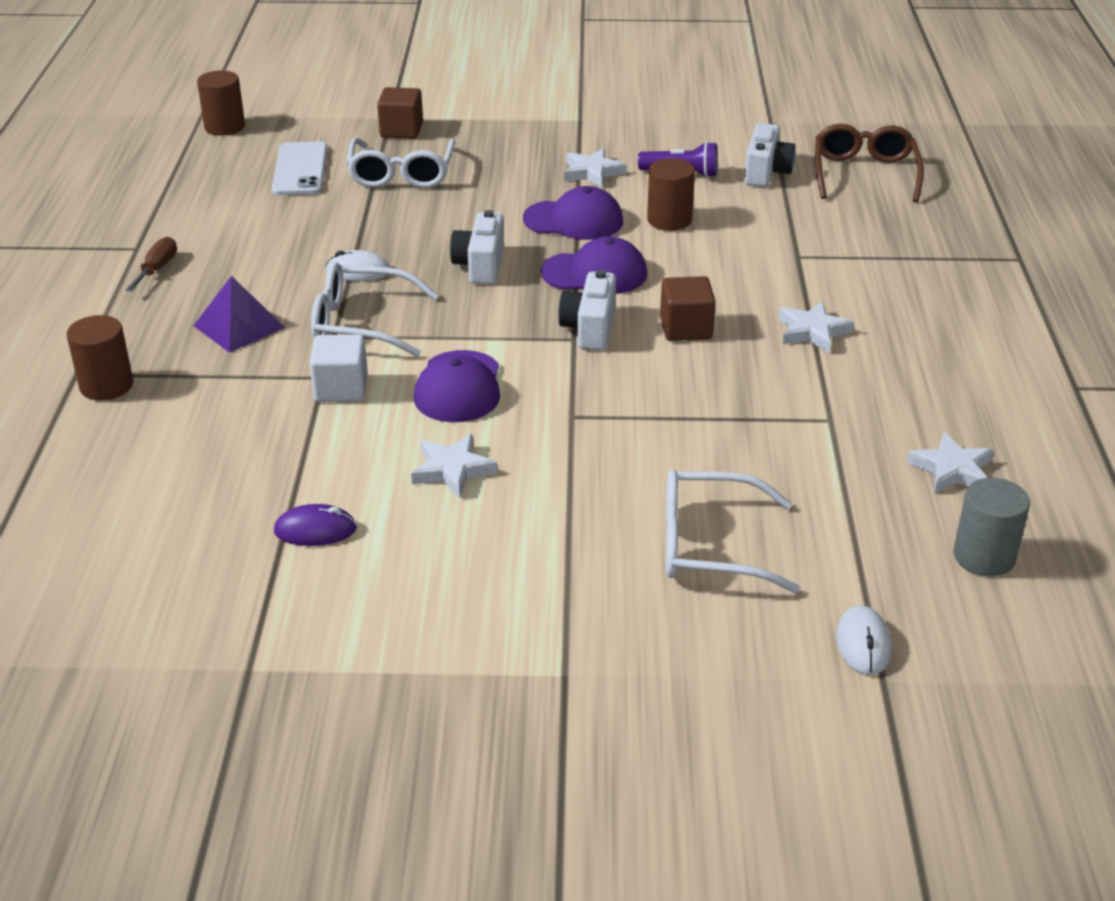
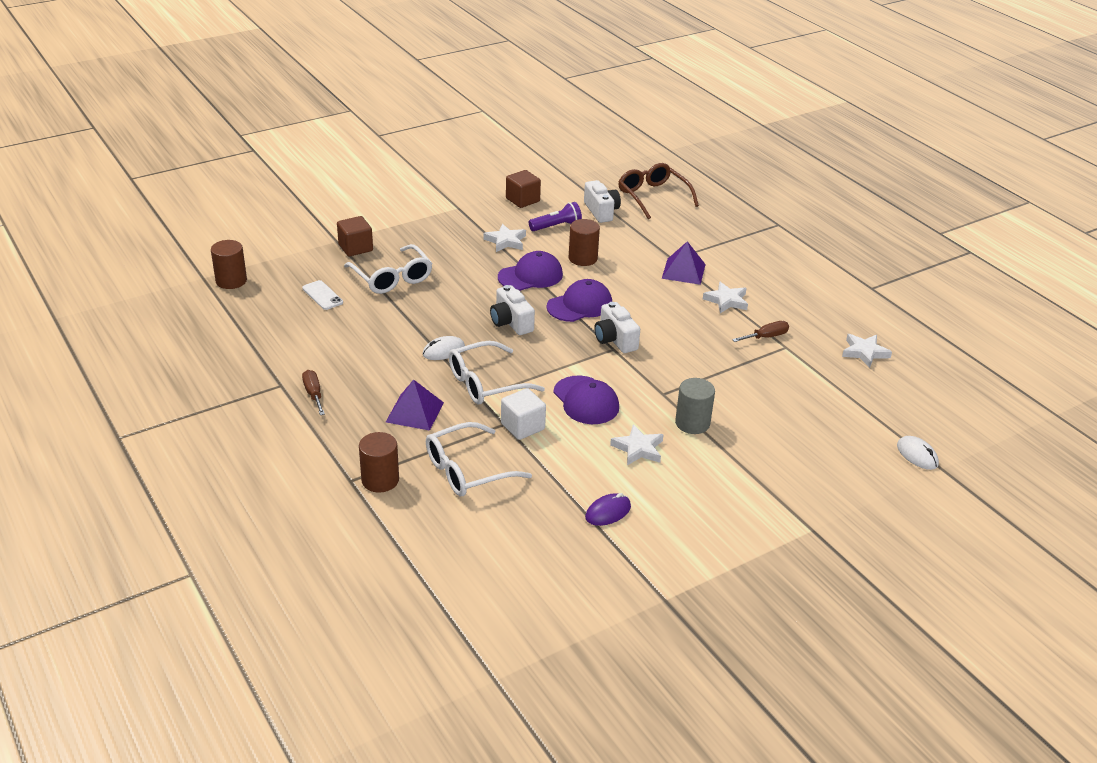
camera: 35 degrees left, 0 degrees up
(300, 170) = (322, 295): white phone -> white phone, size x0.63
(686, 328) = (663, 321): brown cube -> brown cube (522, 200)
(710, 546) = (804, 436): white glasses -> white glasses (467, 470)
(794, 276) = (683, 271): none -> purple pyramid
(815, 396) = (766, 337): none -> brown screwdriver
(984, 556) = (920, 391): grey cylinder -> grey cylinder (692, 423)

